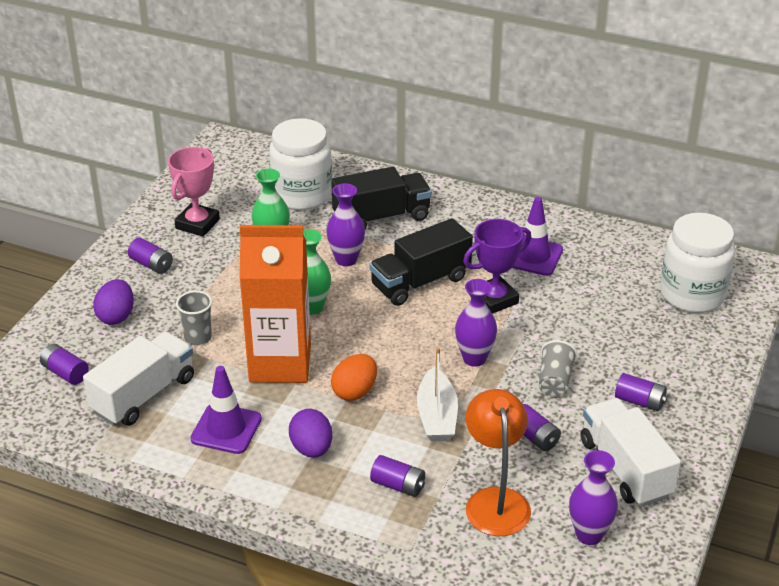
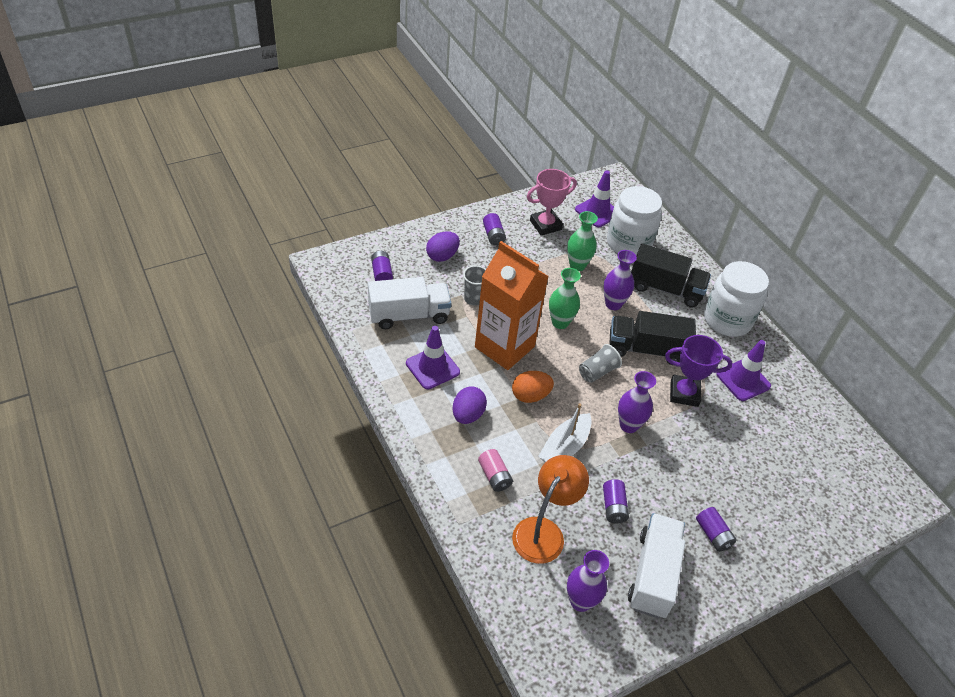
camera: 35 degrees right, 10 degrees up
(238, 182) = (597, 212): none -> purple traffic cone
(398, 485) = (494, 476): purple battery -> pink battery
(555, 381) = (667, 478): grey cup -> grey cup (597, 372)
(692, 294) = (835, 484): white jar -> white jar (727, 320)

